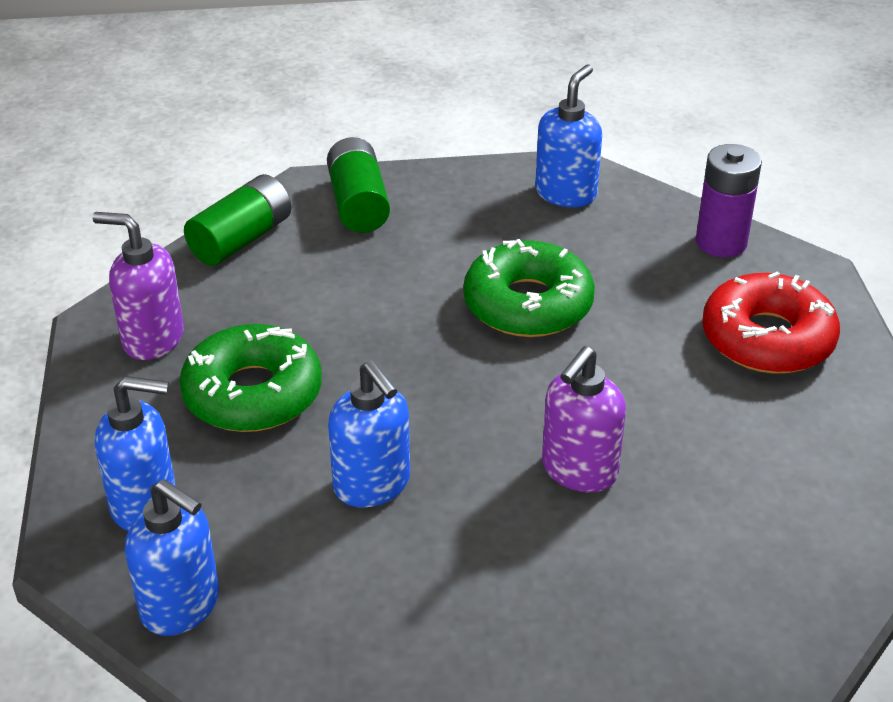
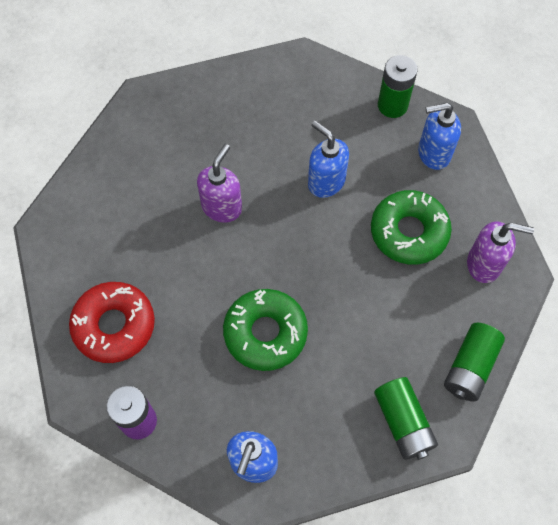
camera: 170 degrees right, 25 degrees up
(181, 606) = (392, 105): blue soap dispenser -> green battery

